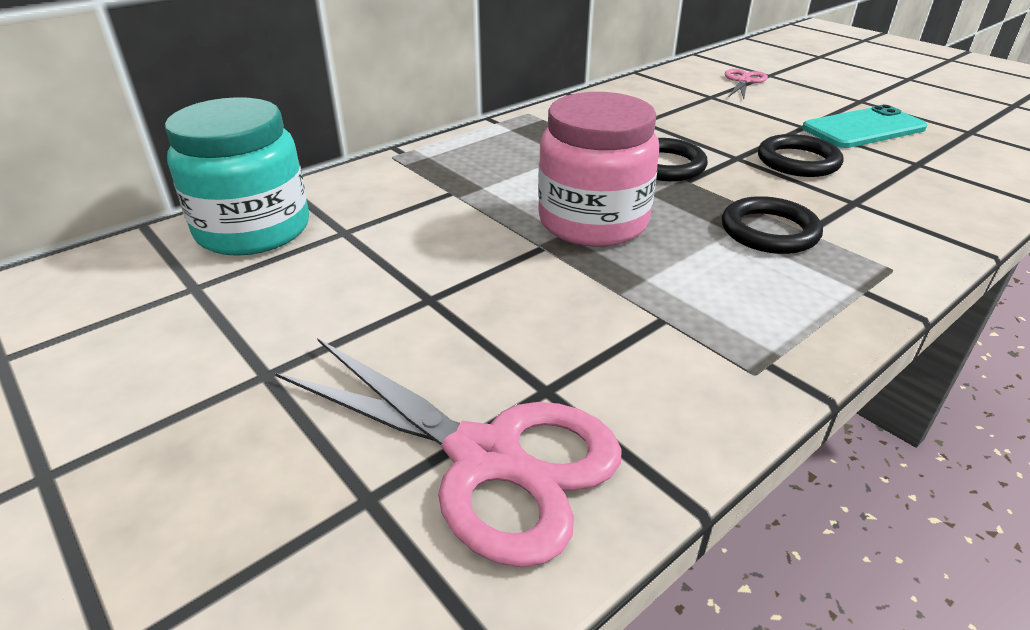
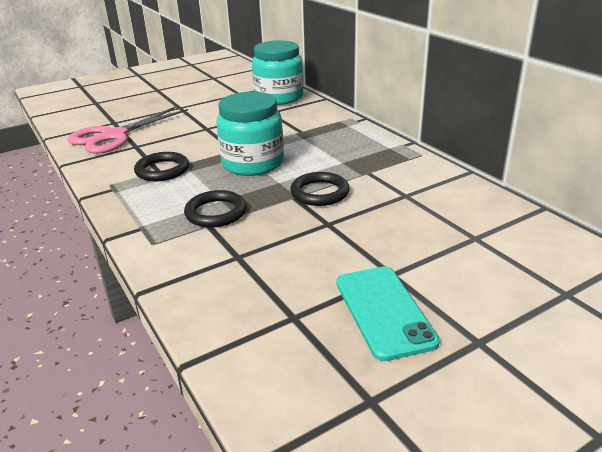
camera: 100 degrees right, 5 degrees down
(593, 222) = (253, 163): pink jar -> turquoise jar
(743, 81) = (532, 268): pink scissors -> none
(798, 161) = (313, 249): black ring -> black ring (162, 170)

